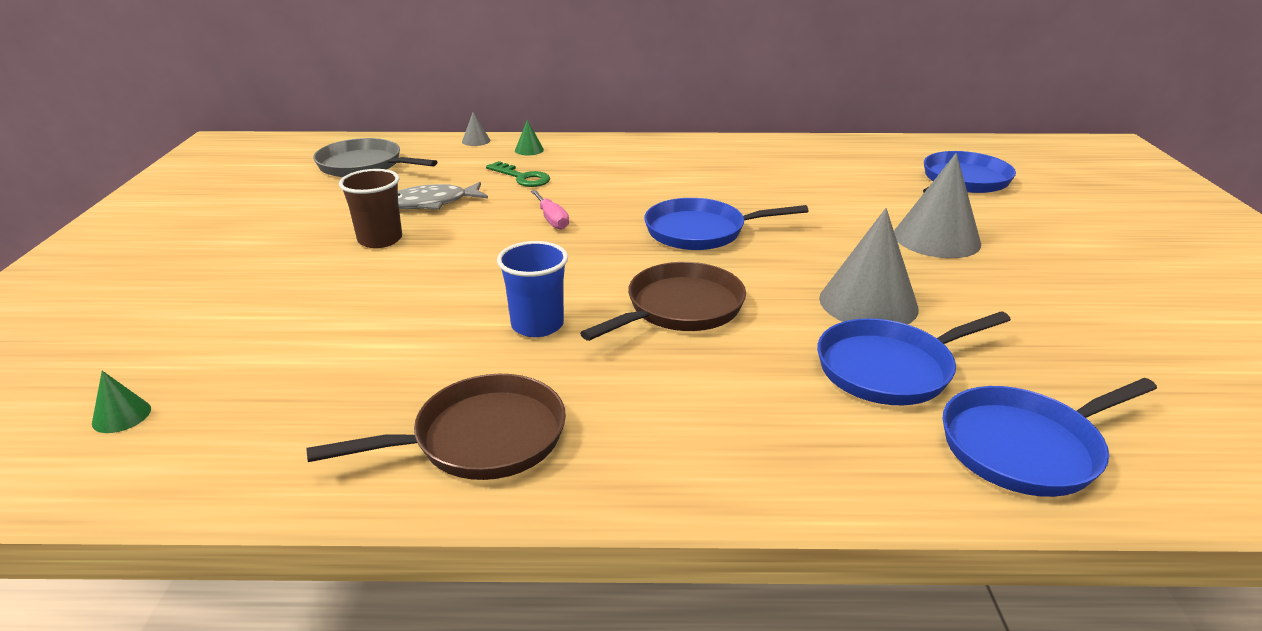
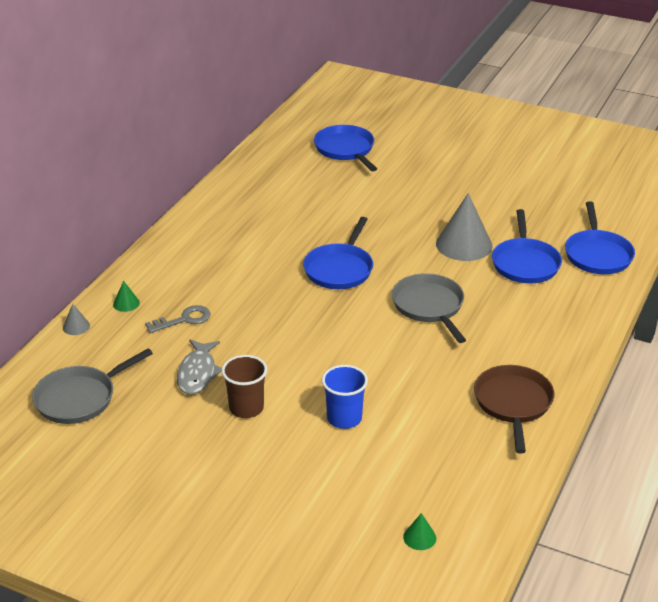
camera: 65 degrees left, 5 degrees up
(522, 177) = (184, 319): green key -> grey key
(537, 325) = (415, 362): blue cup -> blue cup (344, 418)
(552, 219) = (274, 323): pink screwdriver -> none
(680, 308) = (429, 306): brown pan -> grey pan
(936, 238) = (411, 193): grey cone -> none

